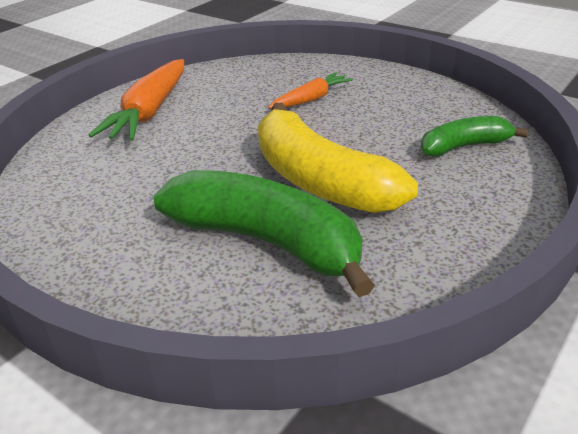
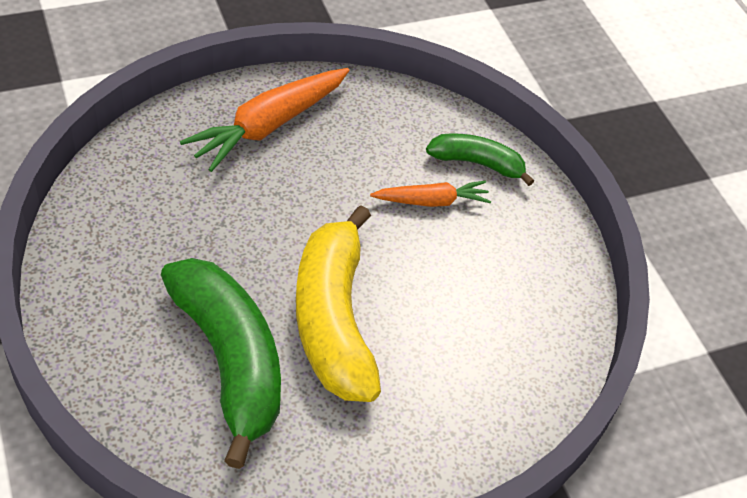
camera: 25 degrees right, 15 degrees up
(464, 146) = (505, 363): green banana -> green banana (477, 163)

